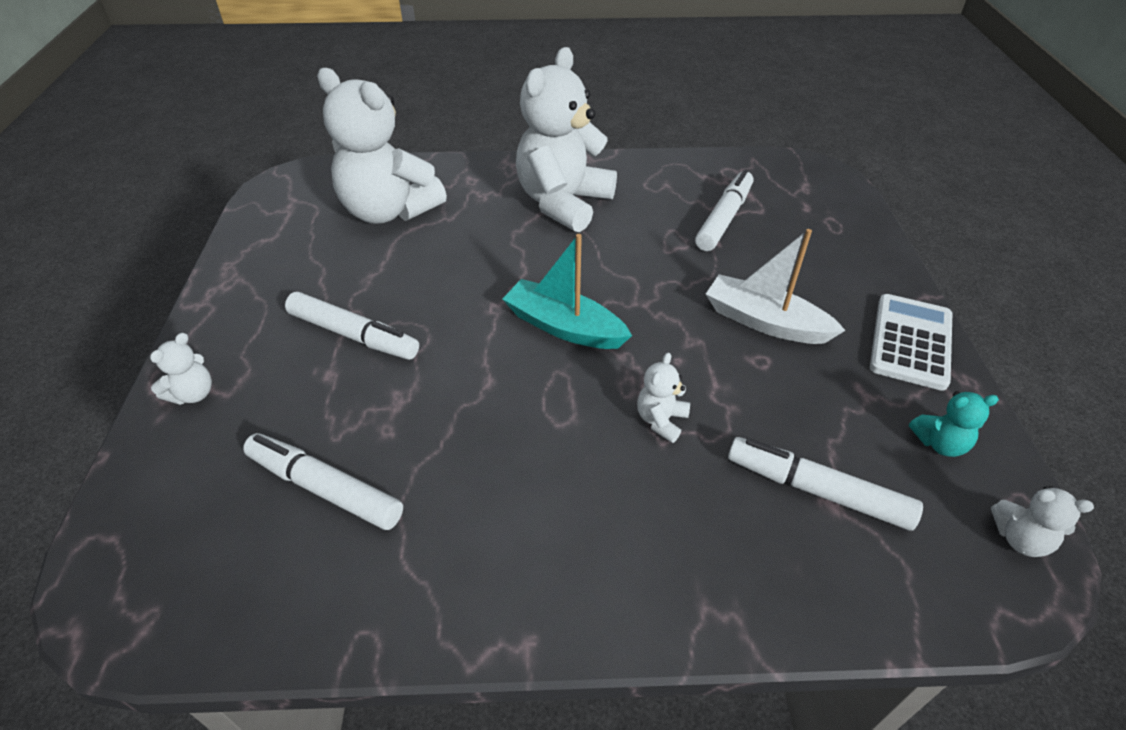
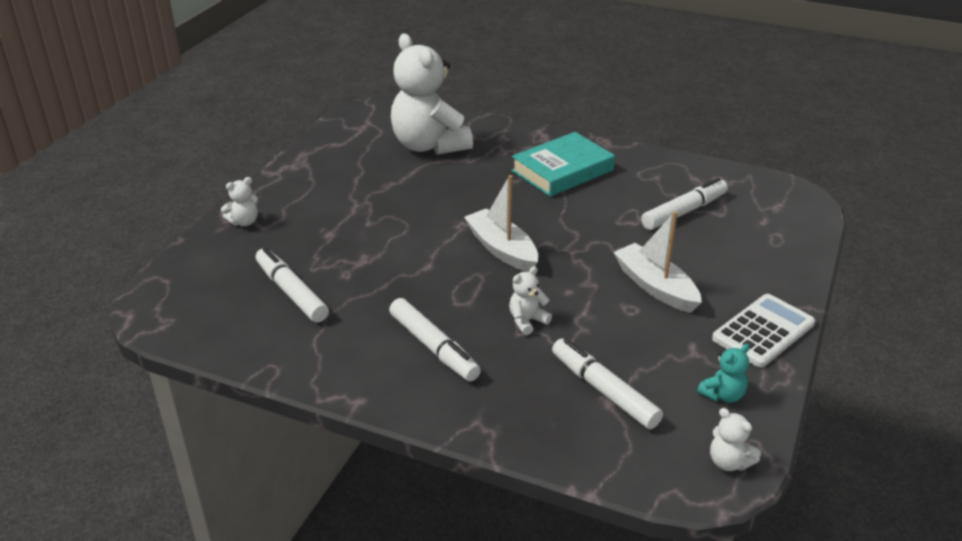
camera: 25 degrees right, 10 degrees down
(354, 335) = (358, 216): white marker -> white marker (434, 347)
(563, 203) = (562, 170): white teddy bear -> turquoise book
(564, 327) = (502, 249): turquoise boat -> white boat
(939, 443) = (723, 395): turquoise teddy bear -> turquoise teddy bear turned 60 degrees counterclockwise

